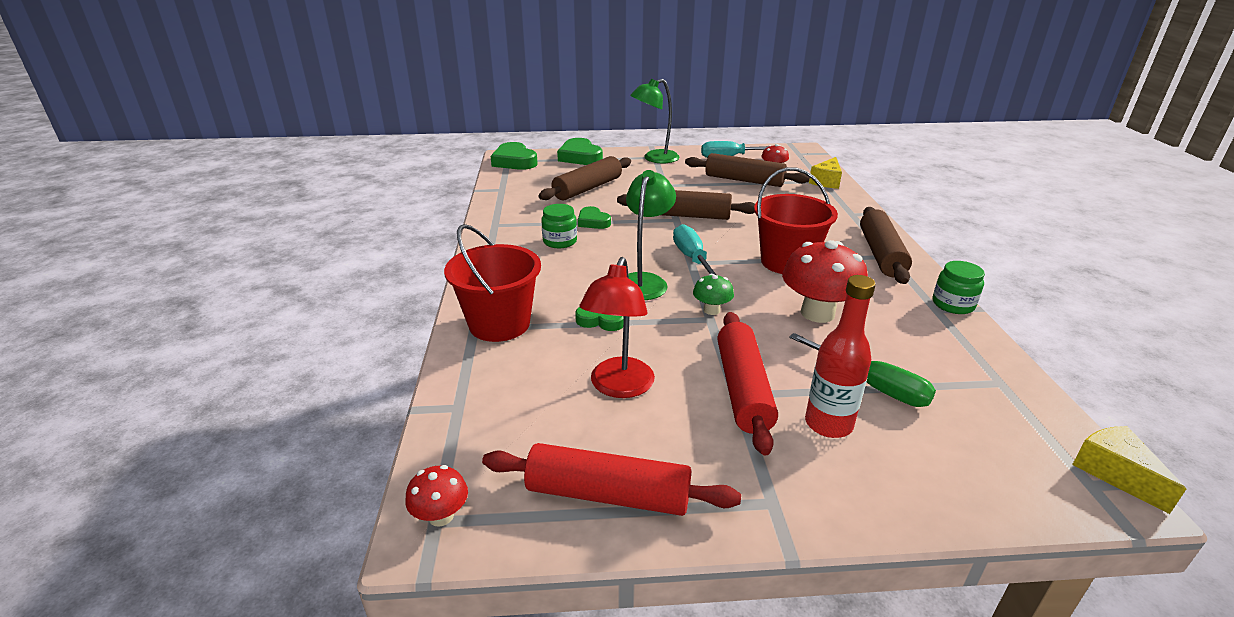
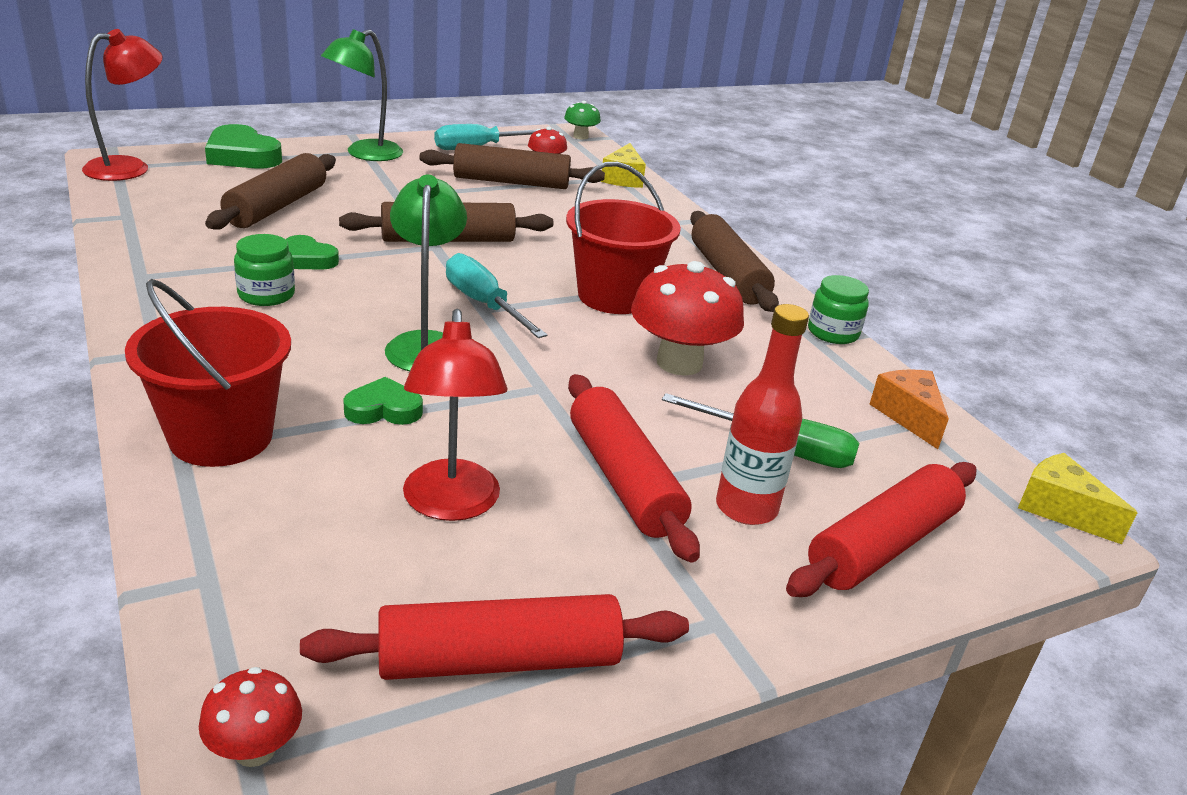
camera: 25 degrees left, 0 degrees up
(514, 161) = (129, 167): green heart -> red lamp
(711, 310) = (539, 375): green mushroom -> green mushroom (580, 136)
(931, 472) = (882, 545): none -> red rolling pin
(995, 376) = (908, 416): none -> orange cheese

